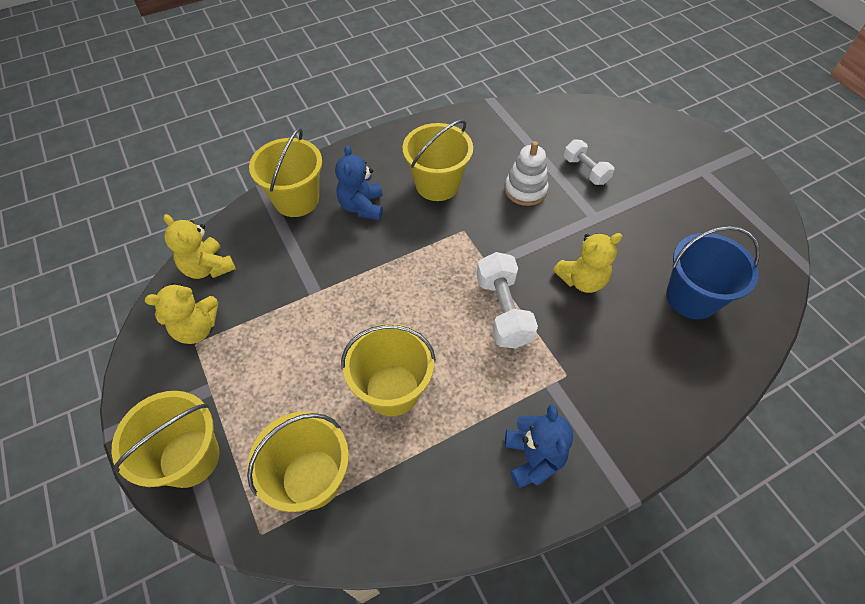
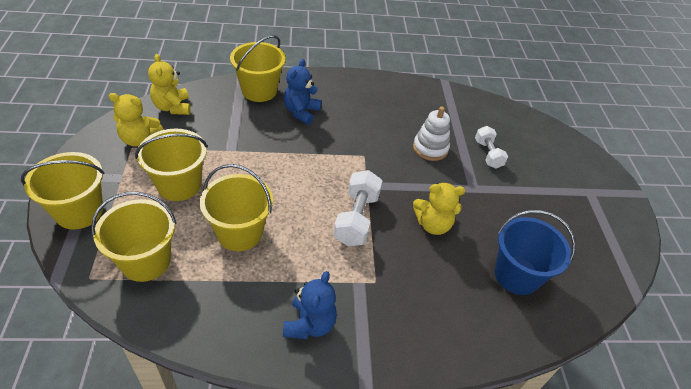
camera: 20 degrees right, 10 degrees down
(437, 184) = (365, 119): yellow bucket -> yellow bucket (179, 185)

